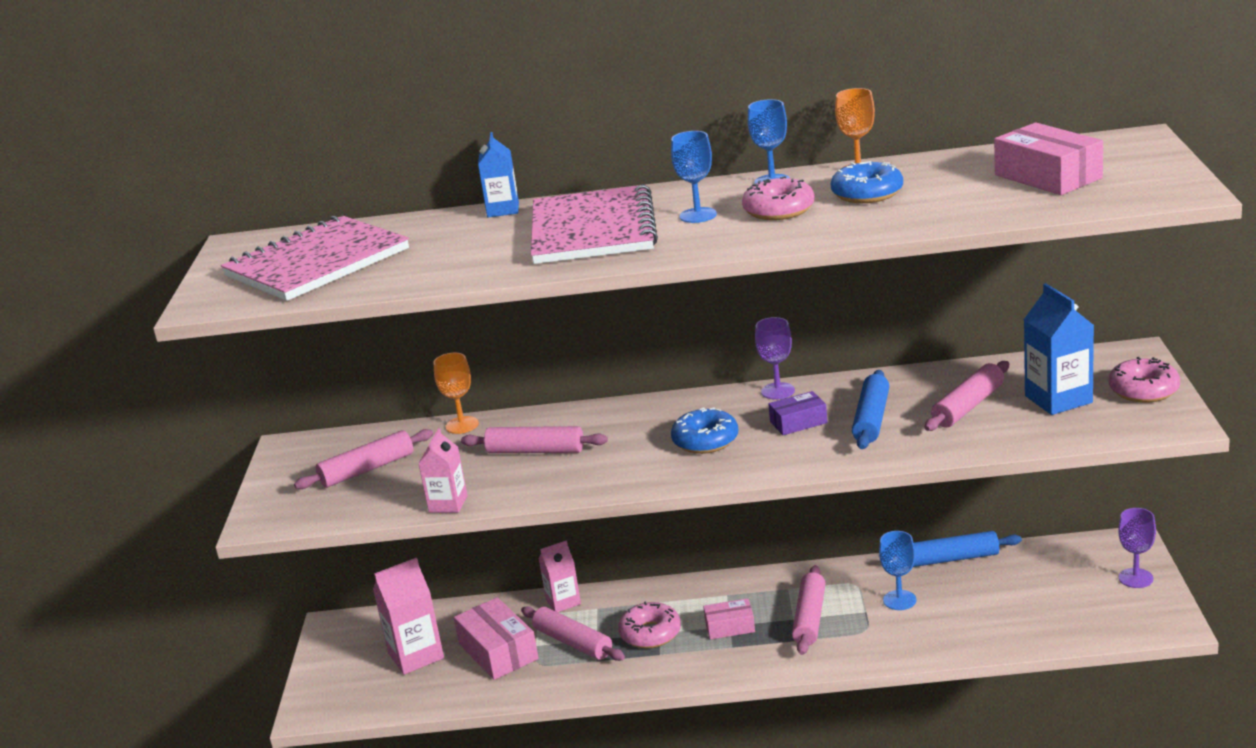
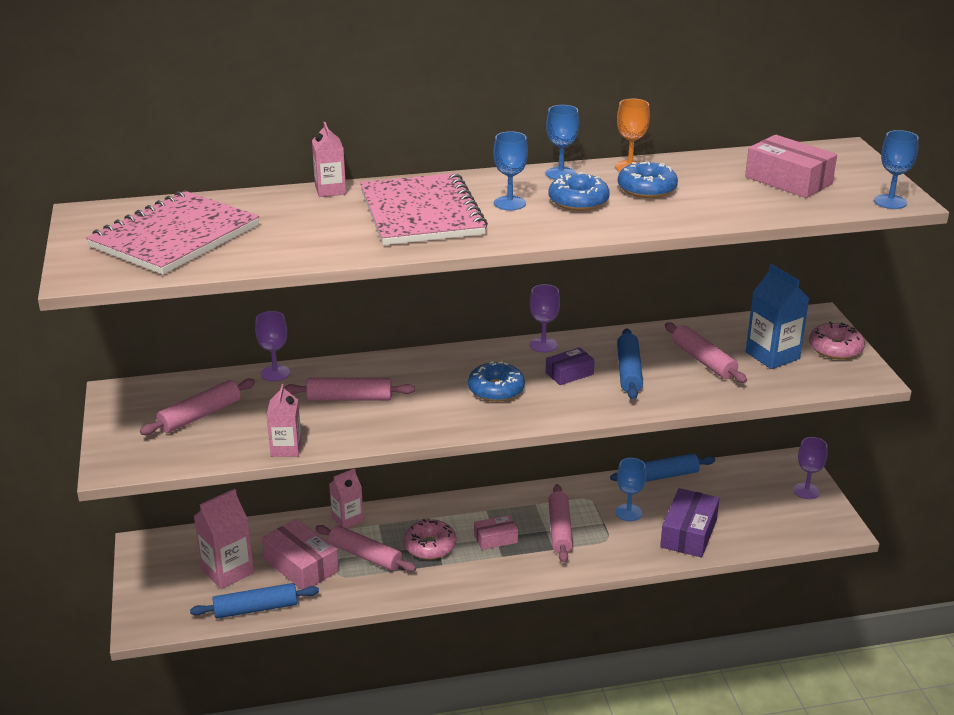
camera: 15 degrees left, 5 degrees up
(436, 697) = (256, 609): none -> blue rolling pin
(462, 425) = (275, 373): orange goblet -> purple goblet
(503, 210) = (330, 190): blue carton -> pink carton
(779, 210) = (578, 201): pink donut -> blue donut
(968, 406) = (703, 361): pink rolling pin -> pink rolling pin turned 60 degrees counterclockwise
(969, 625) = (688, 533): none -> purple box
(1168, 195) = (890, 202): none -> blue goblet

